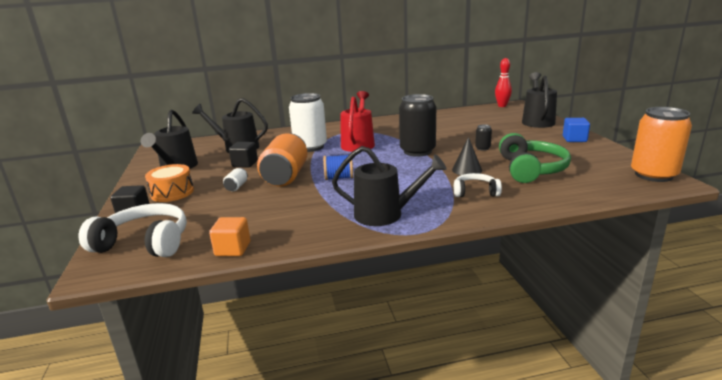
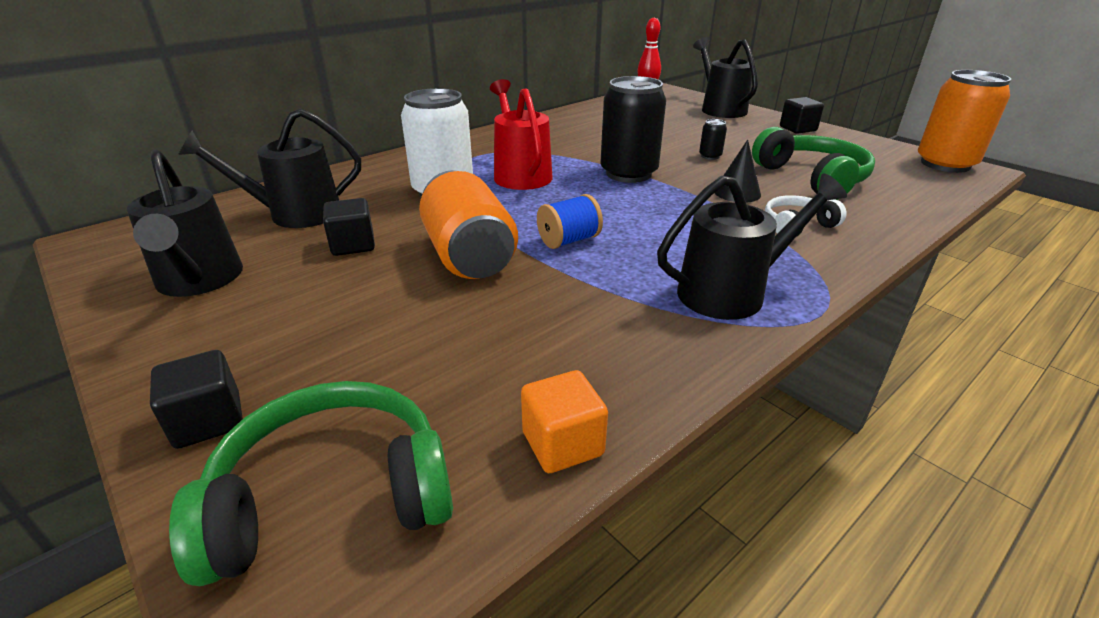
camera: 30 degrees left, 10 degrees up
(145, 243) = (332, 496): white headphones -> green headphones
(172, 192) = (256, 343): orange drum -> none
(236, 187) = (395, 297): white can -> none
(574, 139) = (798, 129): blue cube -> black cube

